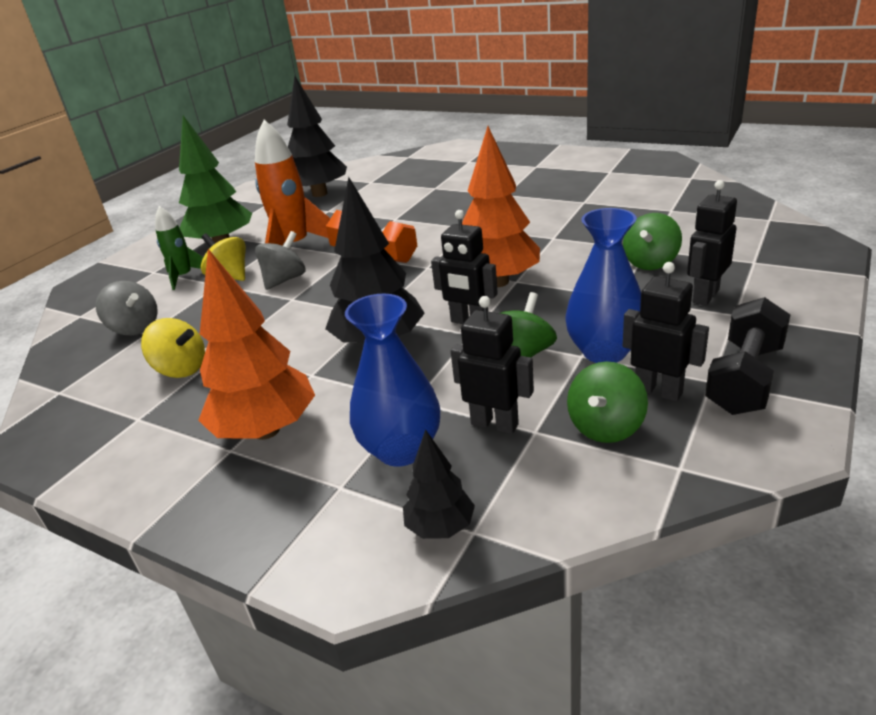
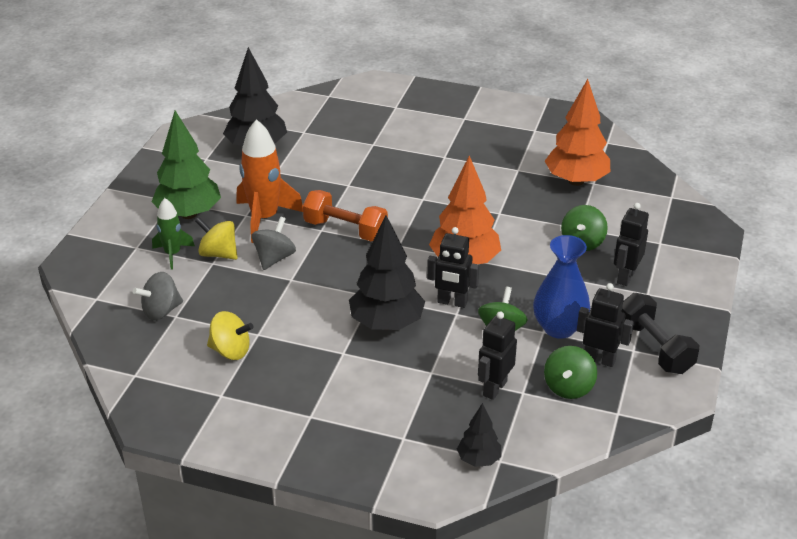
camera: 15 degrees left, 5 degrees up
(135, 328) = (161, 311): grey spinning top -> grey spinning top turned 120 degrees clockwise
(266, 430) = (330, 400): orange tree -> orange tree (576, 181)
(401, 449) = (435, 410): blue vase -> none
(495, 424) = (494, 388): black robot -> black robot turned 75 degrees counterclockwise
(744, 378) = (654, 348): black dumbbell -> black dumbbell turned 45 degrees counterclockwise

